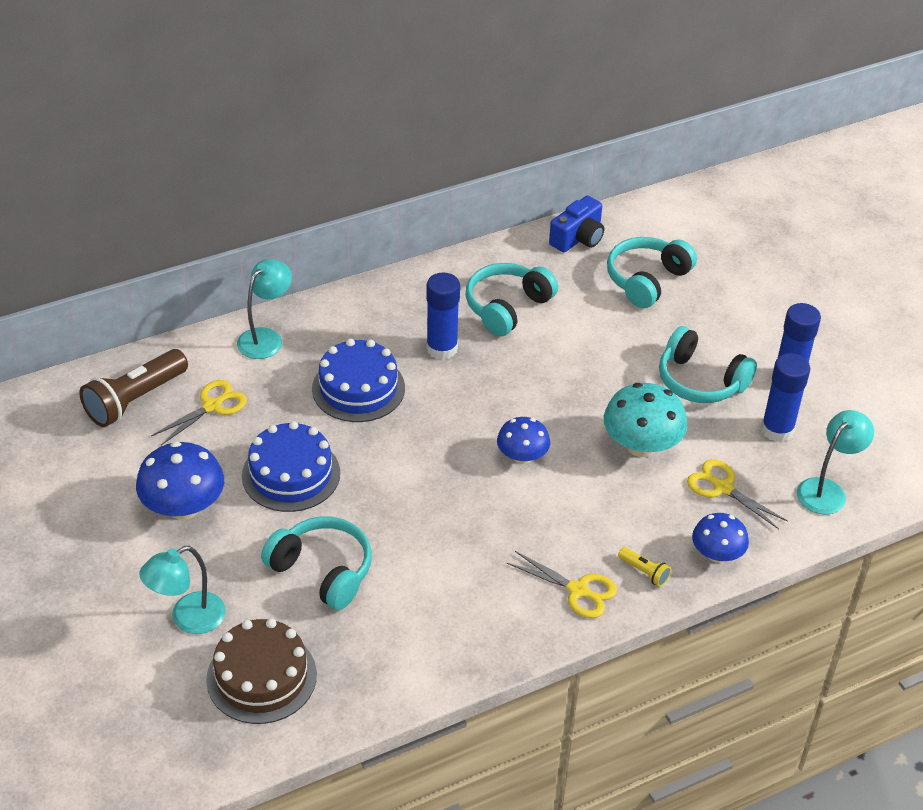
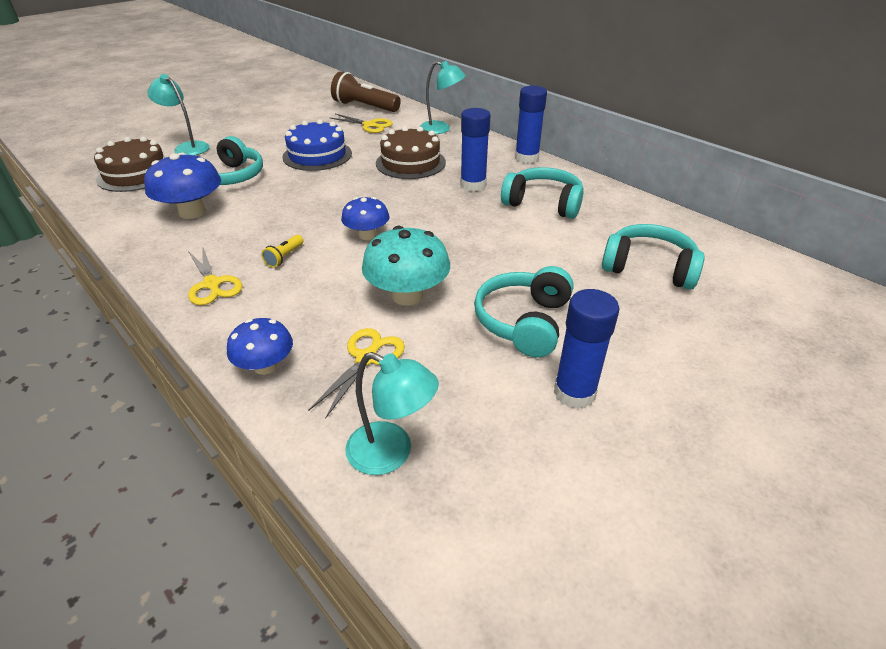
camera: 75 degrees right, 5 degrees down
(184, 507) = (280, 132): blue mushroom -> blue mushroom (192, 212)
(358, 388) = (410, 163): blue cake -> brown cake
(577, 590) = (212, 284): yellow scissors -> yellow scissors turned 45 degrees counterclockwise
(578, 238) = (668, 223): blue camera -> none
(644, 572) = (236, 319): yellow flashlight -> yellow flashlight (284, 257)
(777, 430) = (479, 393): blue glue stick -> blue glue stick (526, 158)

